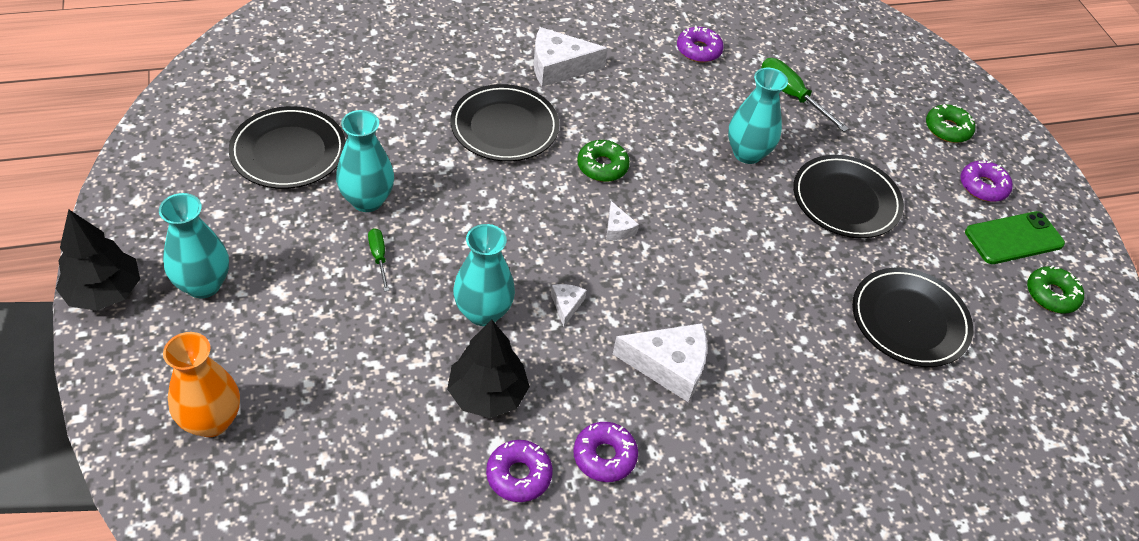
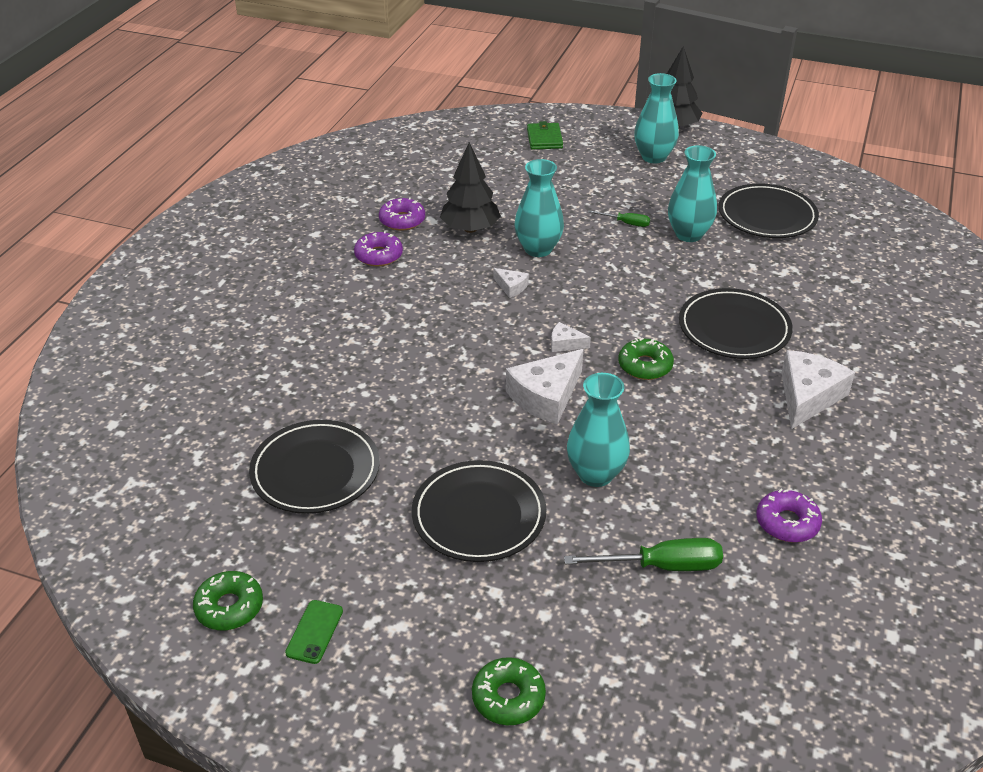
camera: 130 degrees right, 10 degrees down
(211, 421) = (544, 139): orange vase -> green wallet
(669, 366) = (414, 311): white cheese -> white cheese (546, 396)
(983, 186) = (399, 661): purple donut -> none
(1013, 238) = (314, 632): green phone -> green phone, size x0.57

